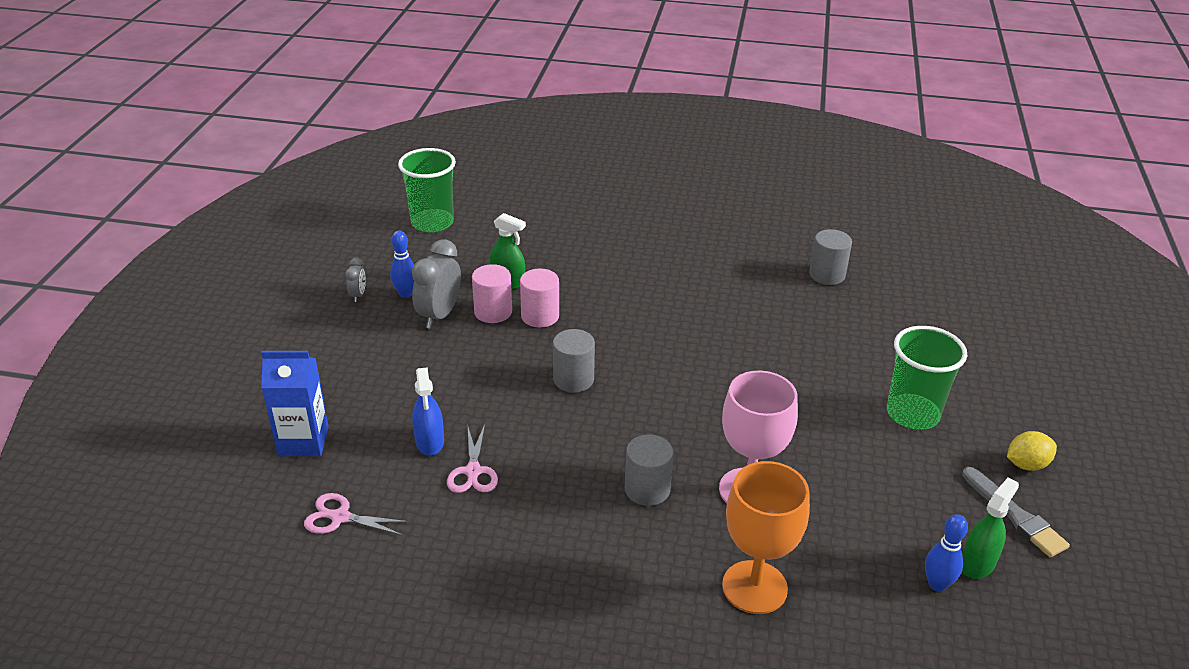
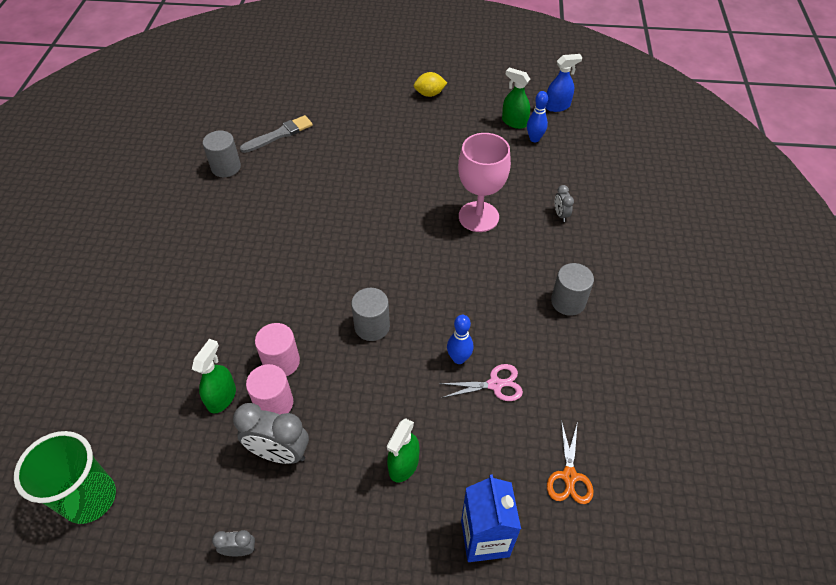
camera: 95 degrees left, 15 degrees up
(340, 517) = (569, 476): pink scissors -> orange scissors
(399, 392) = (403, 465): none -> green spray bottle
(405, 293) = (239, 496): blue bowling pin -> blue bowling pin (459, 358)
(430, 442) = (466, 424): blue spray bottle -> blue spray bottle (557, 106)
(647, 489) = (490, 271): grey cylinder -> grey cylinder (568, 302)
(754, 587) = (560, 215): orange goblet -> grey clock
(912, 414) = (390, 135): green cup -> none
(1015, 515) = (473, 104): grey brush -> grey brush (279, 134)
(1026, 464) = (429, 94): yellow lemon -> yellow lemon turned 75 degrees counterclockwise

